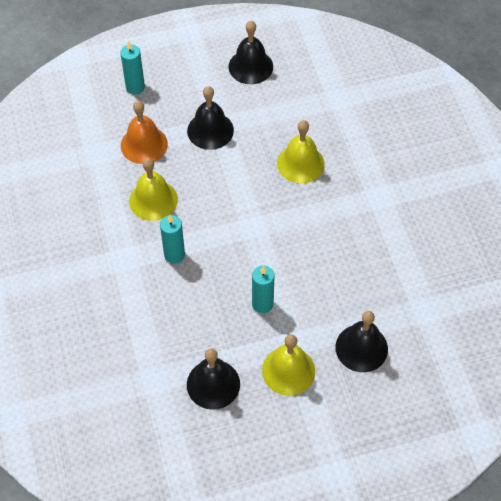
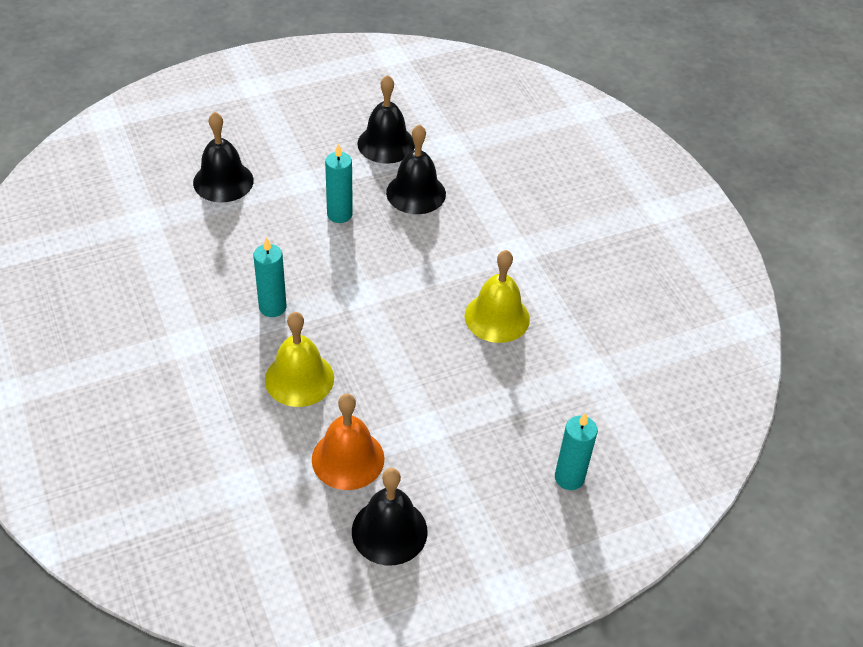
camera: 170 degrees right, 10 degrees down
(144, 144) = (530, 389): orange bell -> orange bell (348, 459)
(174, 255) = (454, 257): turquoise candle -> turquoise candle (272, 307)
(210, 130) = (438, 417): black bell -> black bell (416, 193)
(288, 370) = (305, 158): yellow bell -> none

